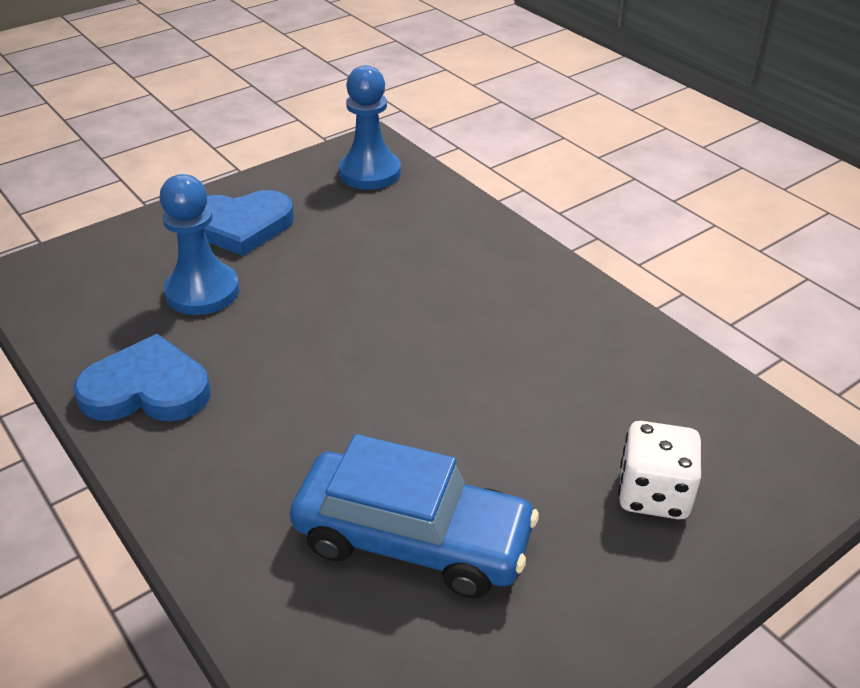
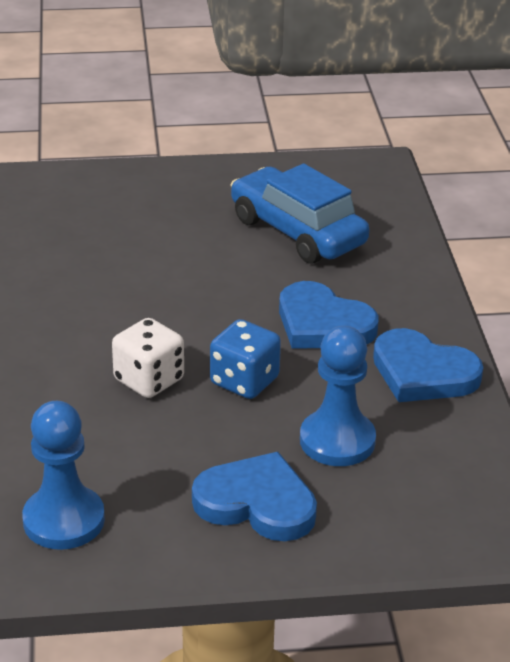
camera: 150 degrees left, 5 degrees down
(287, 405) = (323, 324): none -> blue heart
(322, 311) = (244, 381): none -> blue dice
(653, 493) = (140, 202): white dice -> white dice (149, 380)

